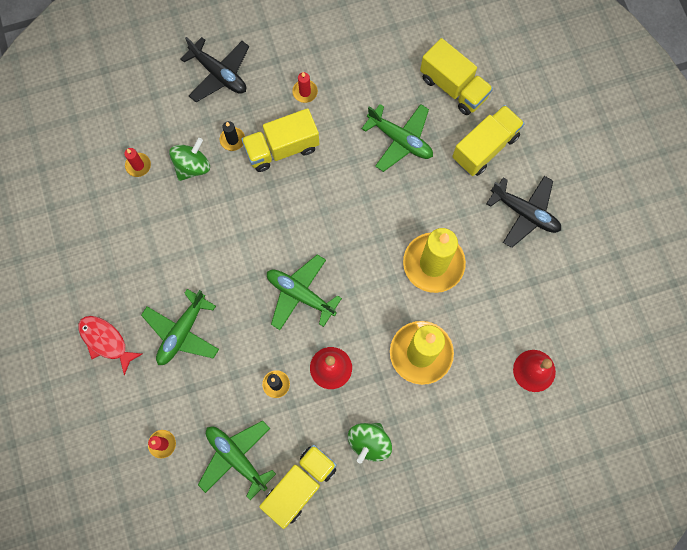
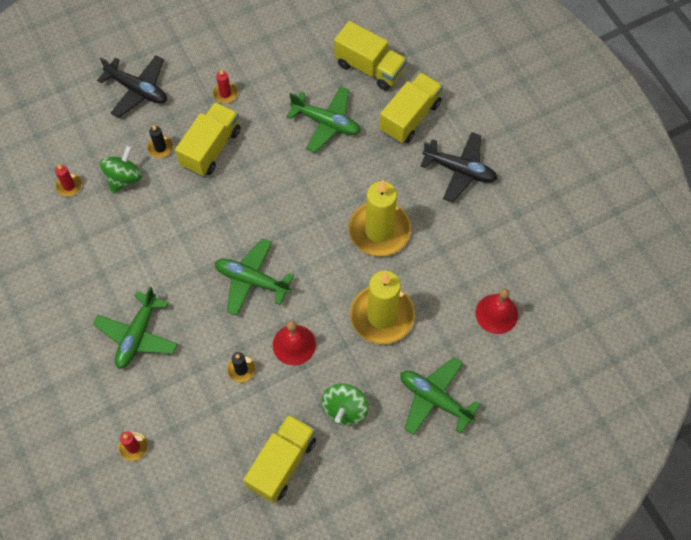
camera: 10 degrees left, 10 degrees down
(106, 341) = (60, 357): red fish -> none
(236, 457) = (212, 447): green plane -> green plane (434, 399)
(282, 148) = (211, 148): yellow truck -> yellow truck turned 150 degrees clockwise

